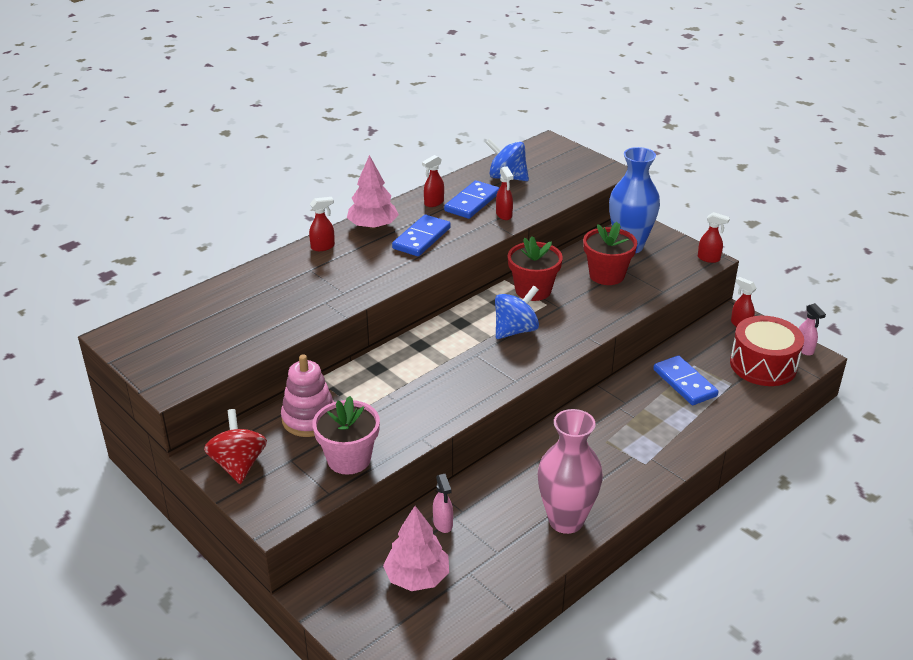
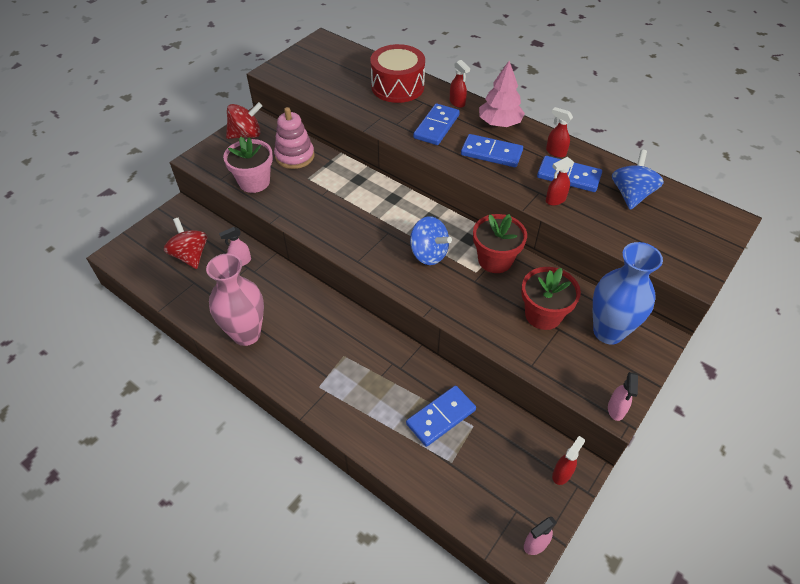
camera: 80 degrees right, 15 degrees up
(361, 266) = (436, 126): none -> blue domino
(417, 577) = (190, 255): pink tree -> red spinning top
(709, 259) = (616, 409): red spray bottle -> pink spray bottle
(763, 365) = (491, 495): red drum -> red drum (397, 86)

